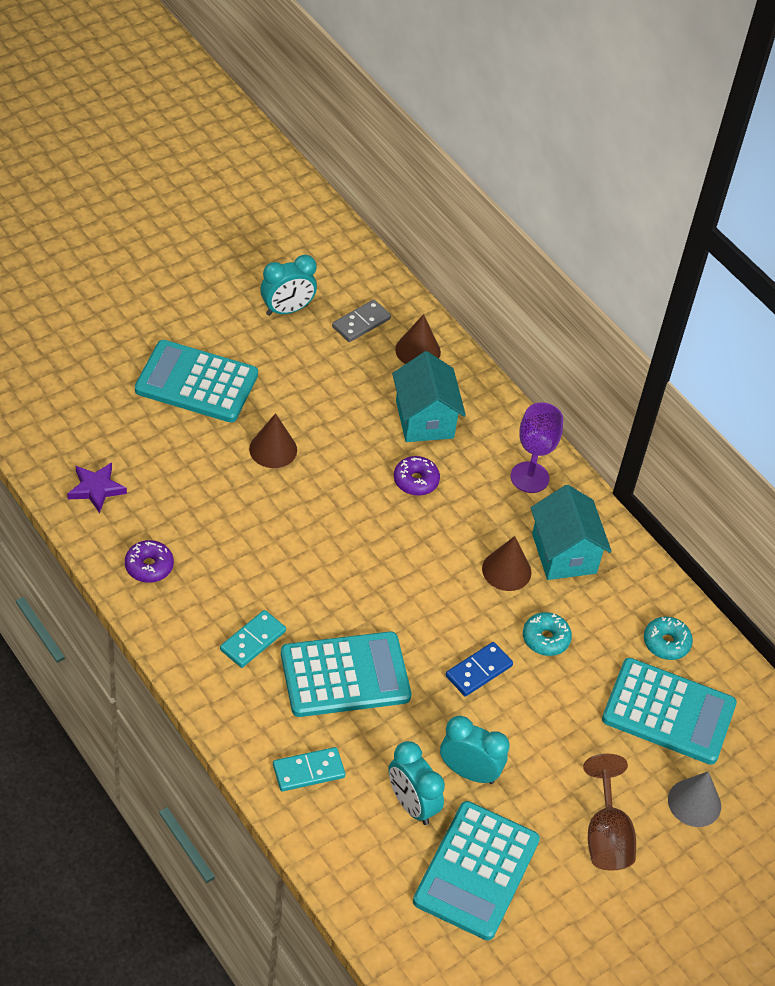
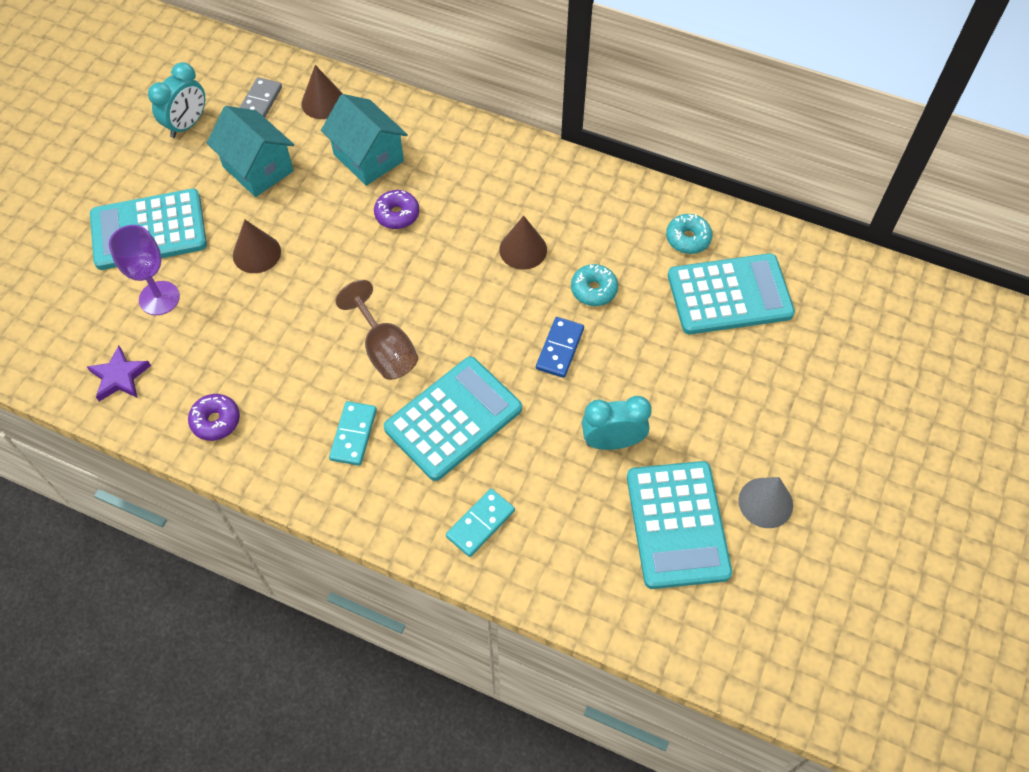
camera: 25 degrees left, 10 degrees up
(411, 805) = (586, 499): turquoise clock -> none
(529, 477) = (487, 161): purple goblet -> purple goblet (159, 298)
(564, 553) = (558, 209): turquoise house -> turquoise house (258, 169)
(606, 835) = (755, 428): brown goblet -> brown goblet (385, 350)
(694, 802) = (801, 359): grey cone -> grey cone (765, 502)

